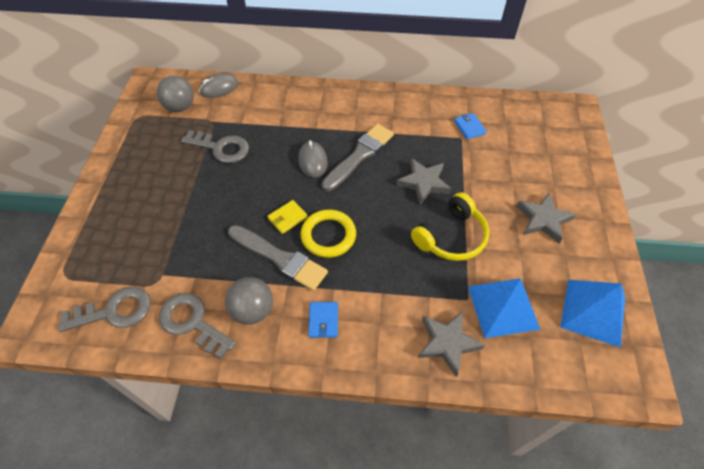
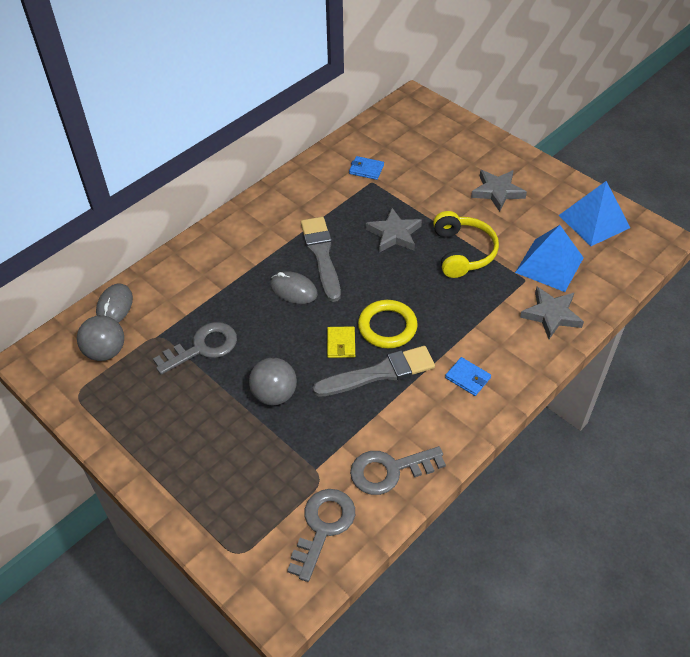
camera: 50 degrees left, 5 degrees down
(253, 310) = (416, 420): grey ball -> grey ball (274, 394)

